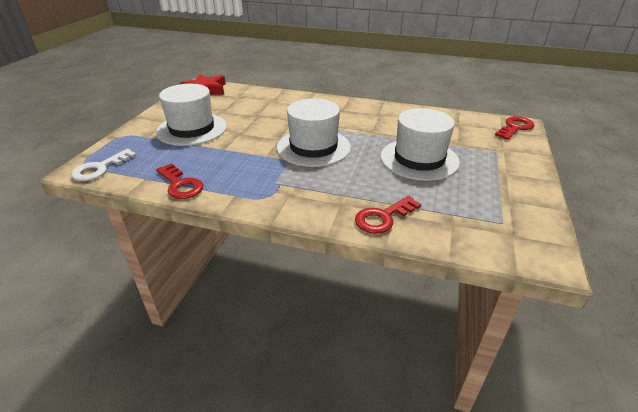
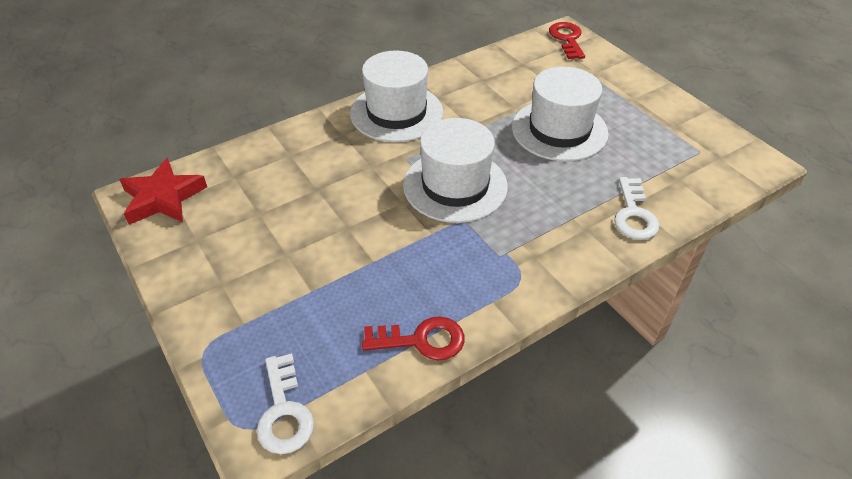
camera: 50 degrees left, 10 degrees up
(192, 129) = (277, 267): white hat -> white hat (396, 113)
(383, 217) = (634, 214): red key -> white key

